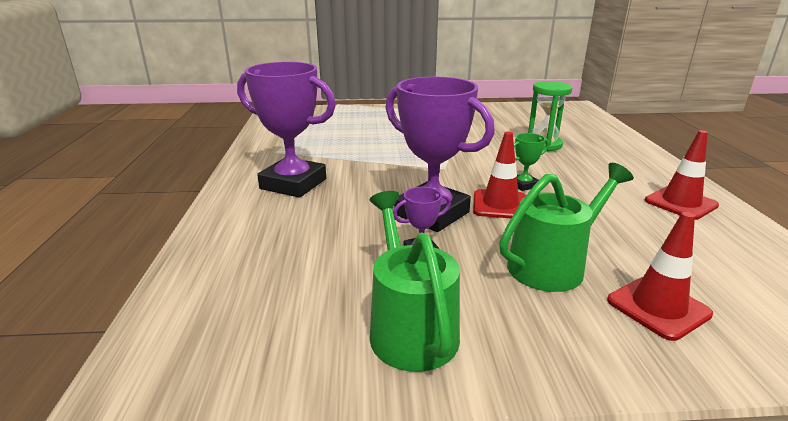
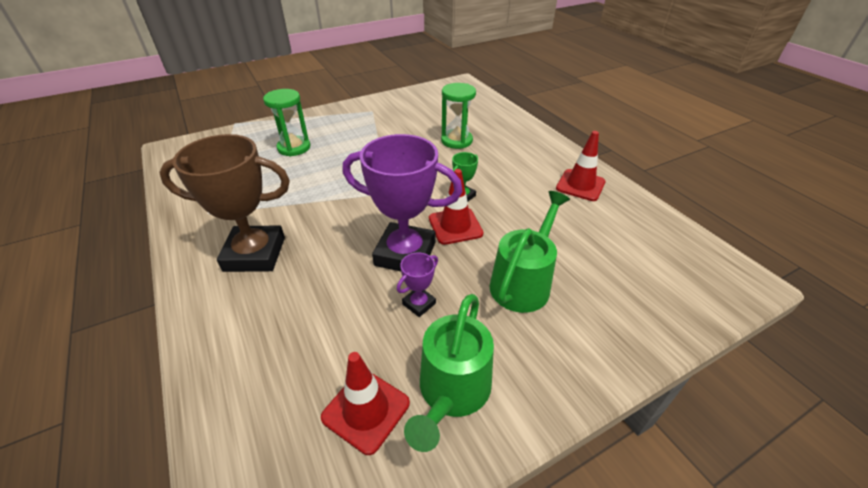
camera: 25 degrees left, 15 degrees up
(293, 184) = (255, 254): purple trophy -> brown trophy
(376, 125) = (294, 148): none -> green hourglass
(410, 328) = (452, 391): green watering can -> green watering can turned 120 degrees counterclockwise
(658, 307) = (606, 300): red traffic cone -> red traffic cone (366, 410)

